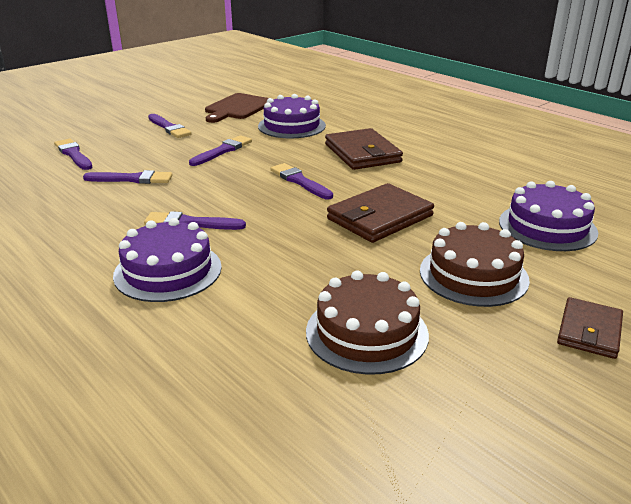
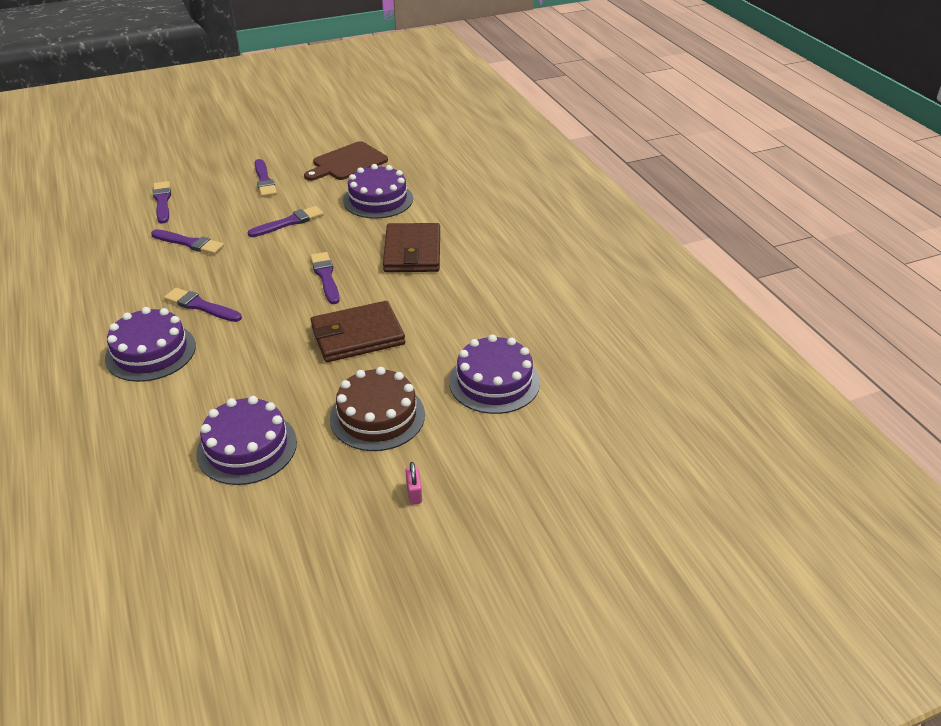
camera: 20 degrees right, 10 degrees up
(366, 332) = (247, 447): brown cake -> purple cake
(589, 331) = (414, 493): brown wallet -> pink padlock

